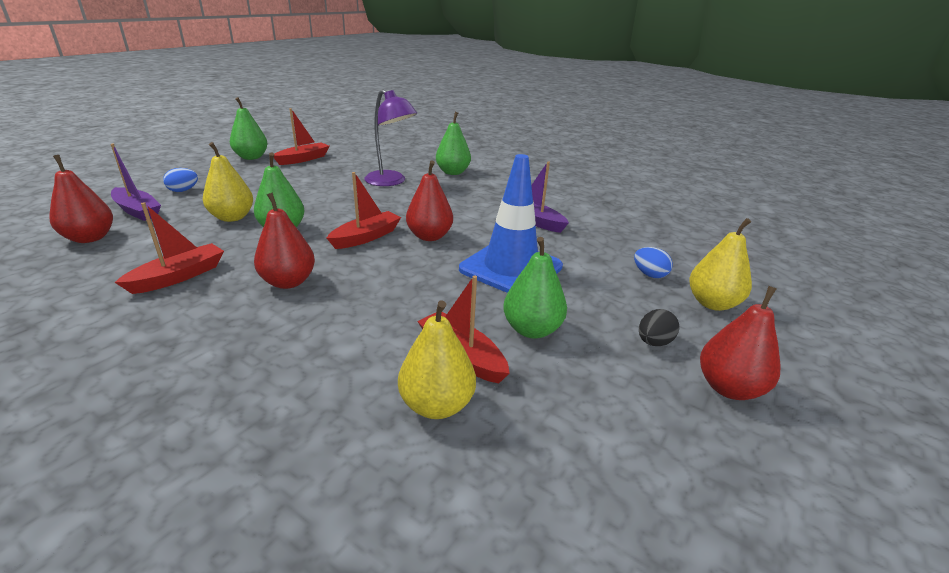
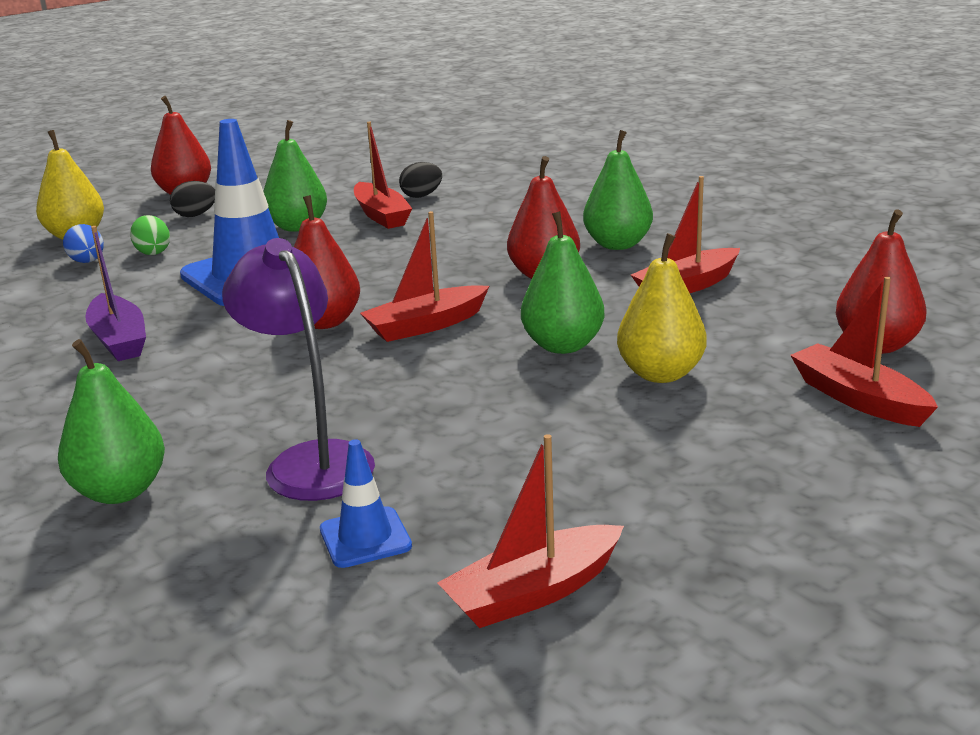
camera: 160 degrees left, 5 degrees down
(137, 211) = (858, 399): purple boat -> red boat
(183, 190) = (814, 455): blue egg -> none
(251, 157) = (712, 616): green pear -> green pear (617, 244)
(359, 166) = (365, 538): none -> blue traffic cone
(436, 405) = (421, 196): yellow pear -> black egg
(616, 287) = (153, 252): none -> green egg

